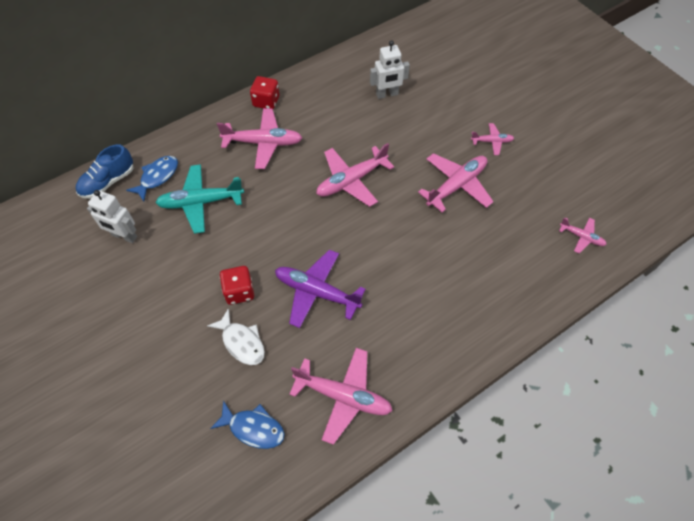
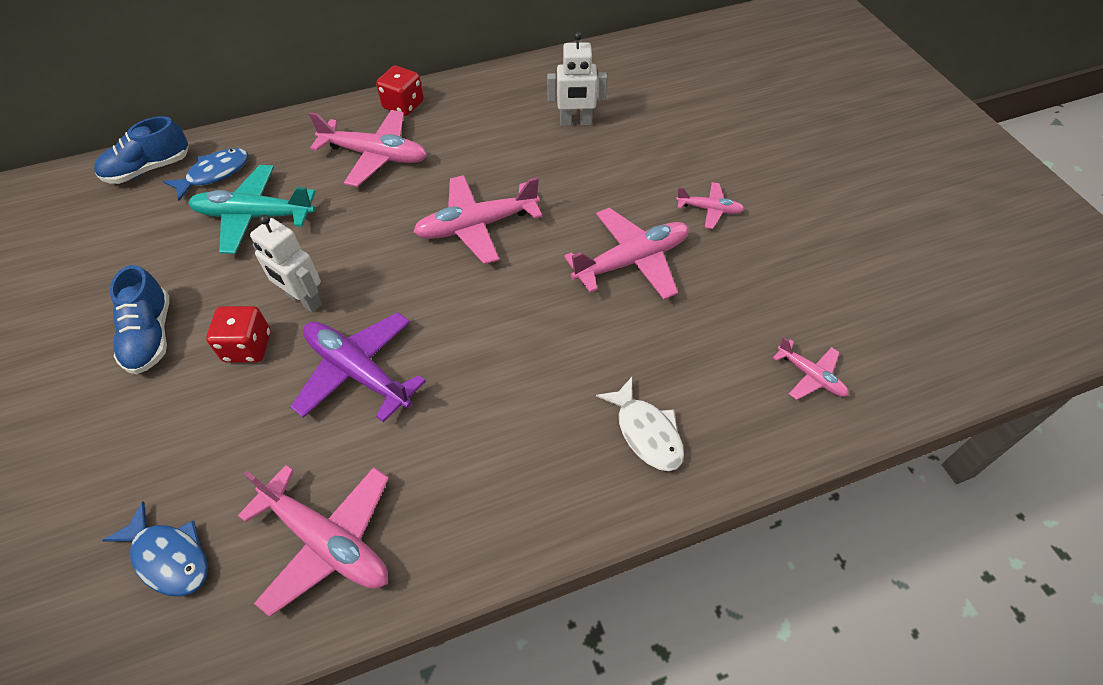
camera: 15 degrees right, 5 degrees down
(124, 236) = (132, 241): white robot -> white robot (304, 300)
(171, 298) = (151, 336): none -> blue shoe
(241, 342) = (216, 421): white fish -> white fish (646, 432)

